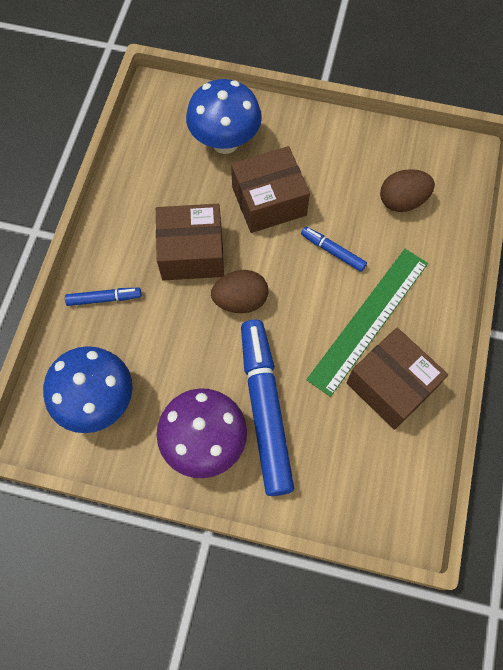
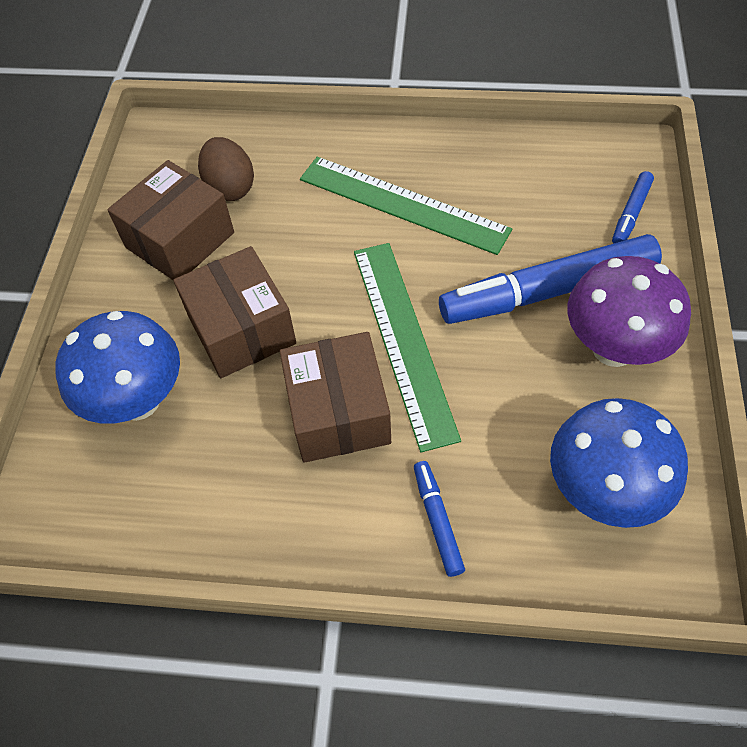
camera: 95 degrees left, 10 degrees down
(240, 300) = (404, 340): brown egg -> green ruler
(332, 251) = (313, 249): blue marker -> blue marker (631, 214)
(391, 385) = (481, 177): brown box -> brown box (180, 240)

